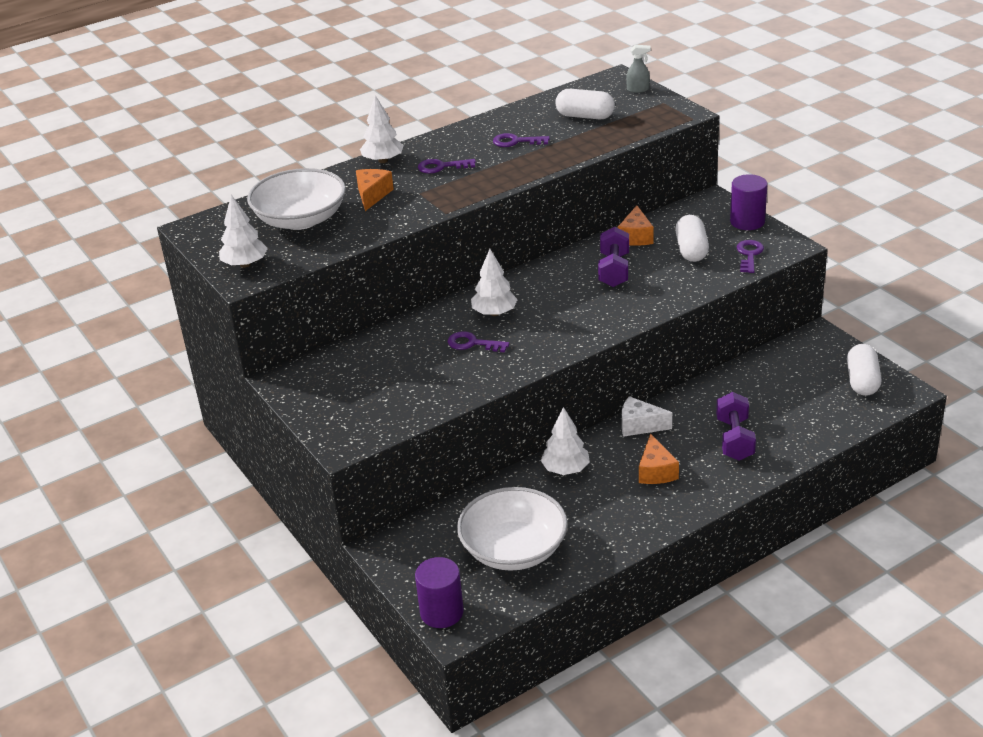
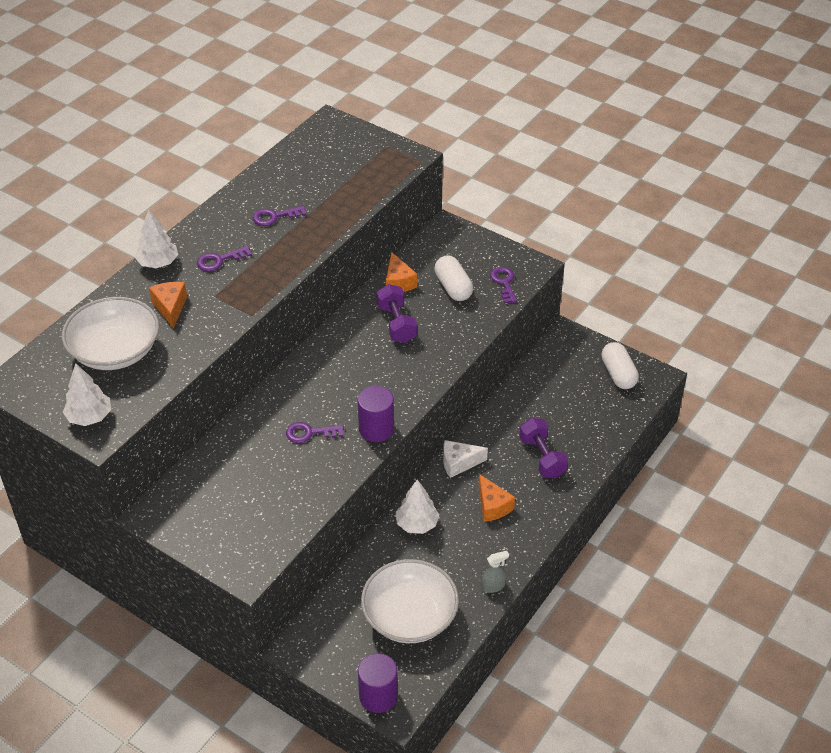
camera: 25 degrees left, 10 degrees up
(494, 313) = (313, 394): white tree -> none
(585, 116) = (324, 175): white capsule -> none
(638, 89) = (356, 134): grey spray bottle -> grey spray bottle (493, 586)
(747, 221) = (486, 246): purple cylinder -> purple cylinder (376, 429)

